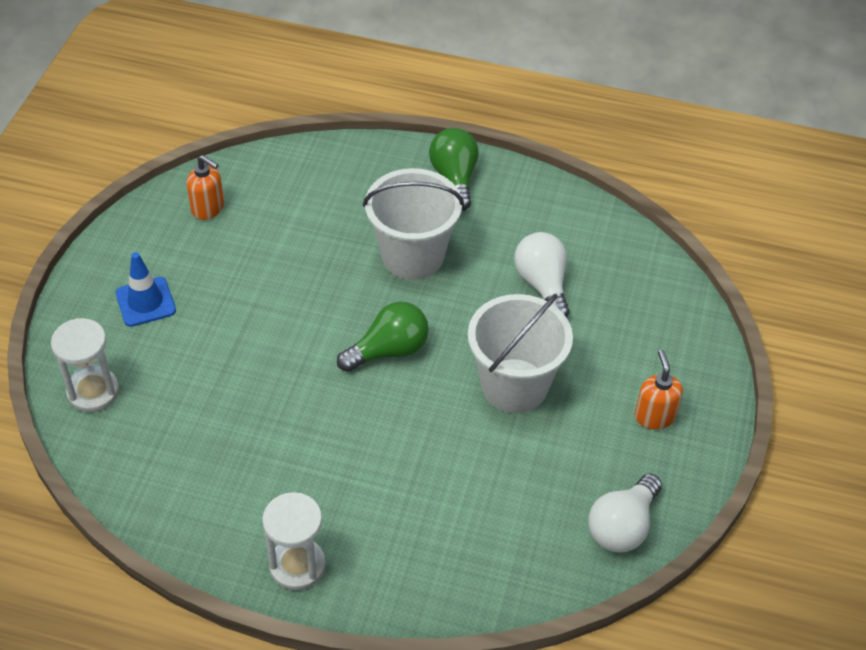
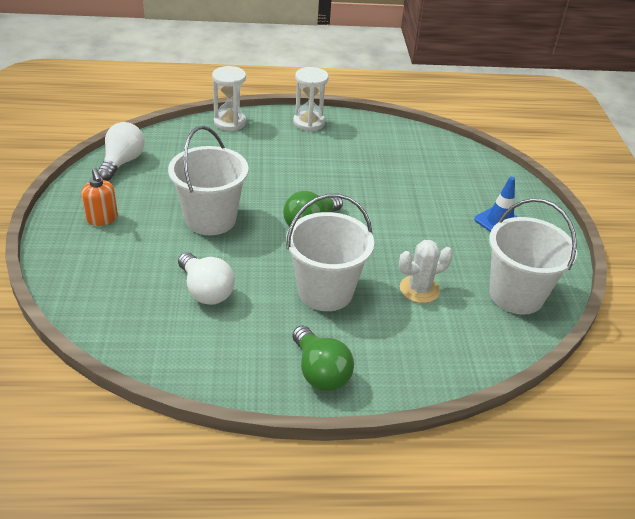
camera: 160 degrees right, 10 degrees down
(93, 391) = (483, 171): white hourglass -> white hourglass (230, 122)
(208, 208) = (516, 295): orange soap dispenser -> white bucket
(308, 237) = (419, 289): none -> white cactus

